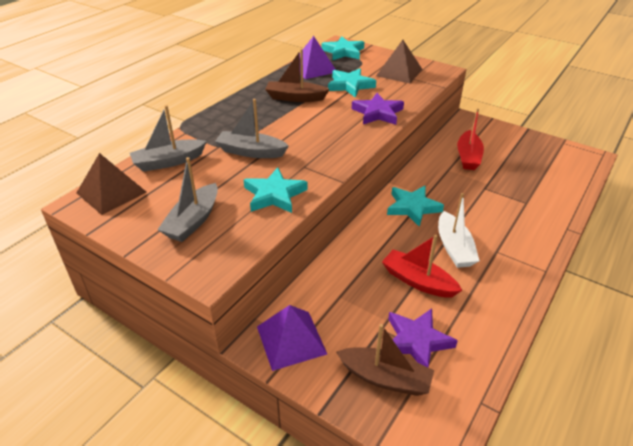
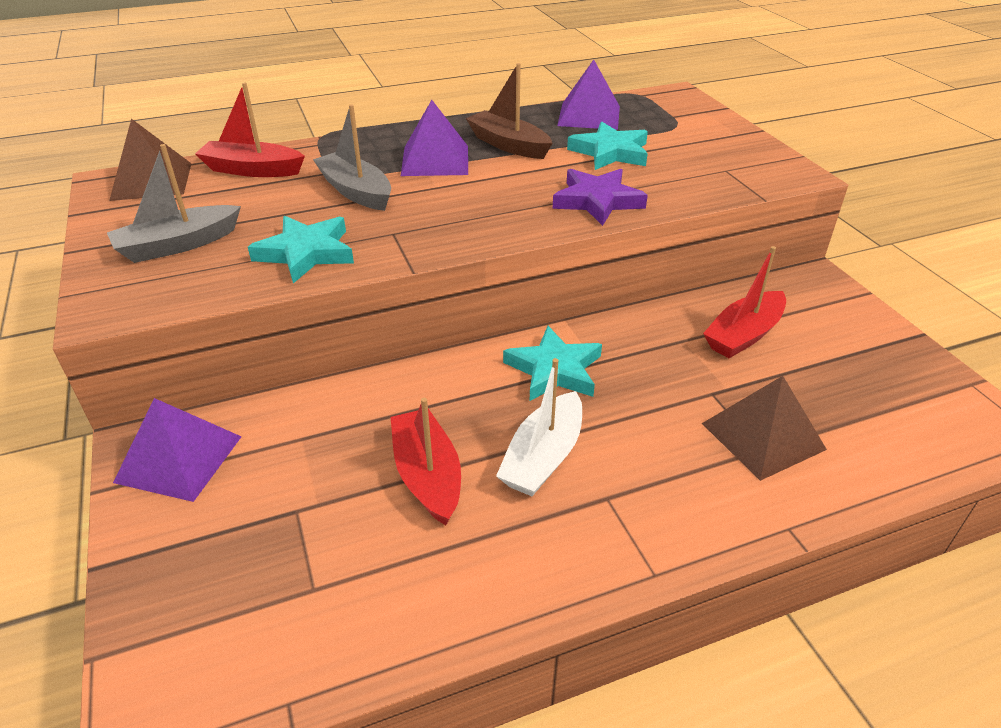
camera: 35 degrees right, 0 degrees up
(168, 162) = (252, 170): grey boat -> red boat
(268, 119) = (435, 160): none -> purple pyramid
(343, 52) = (666, 106): turquoise star -> none
(385, 378) = (215, 578): brown boat -> none
(399, 72) = (715, 156): brown pyramid -> brown pyramid (763, 436)
(416, 341) = (317, 556): purple star -> none

